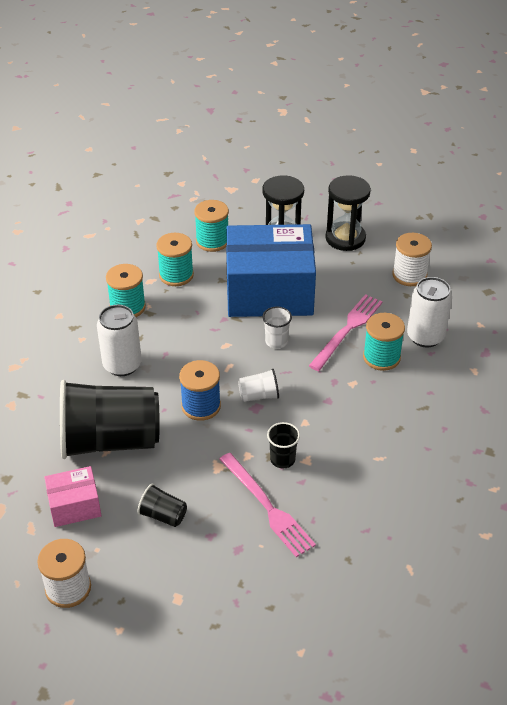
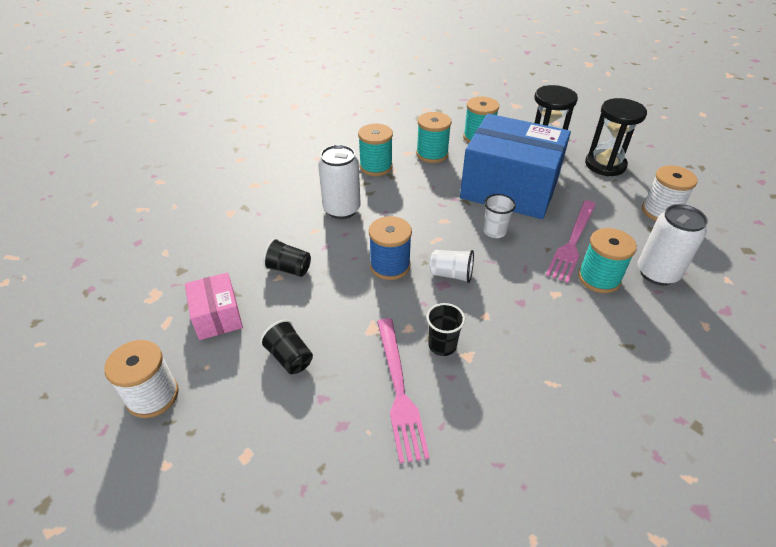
camera: 25 degrees right, 0 degrees up
(74, 506) = (217, 316): pink box -> pink box turned 60 degrees clockwise
(110, 440) = (289, 269): black cup -> black cup, size x0.41
(347, 330) = (572, 242): pink fork -> pink fork turned 150 degrees clockwise

